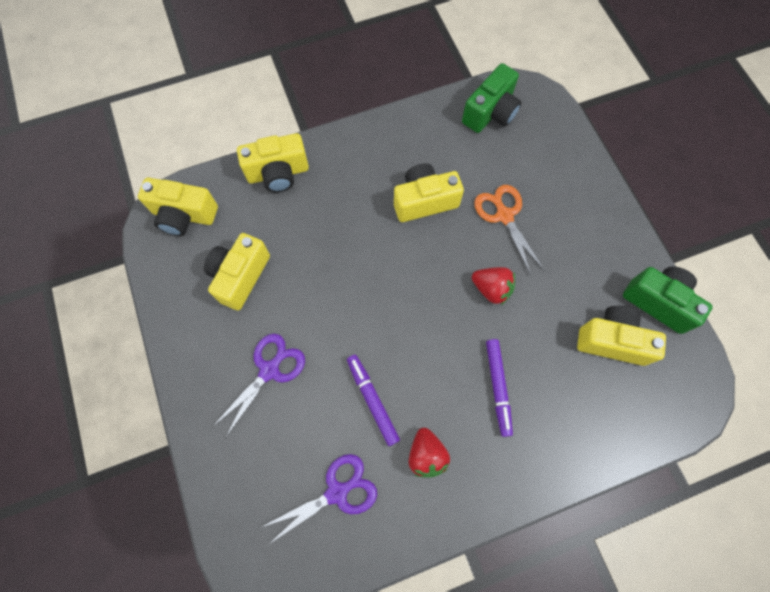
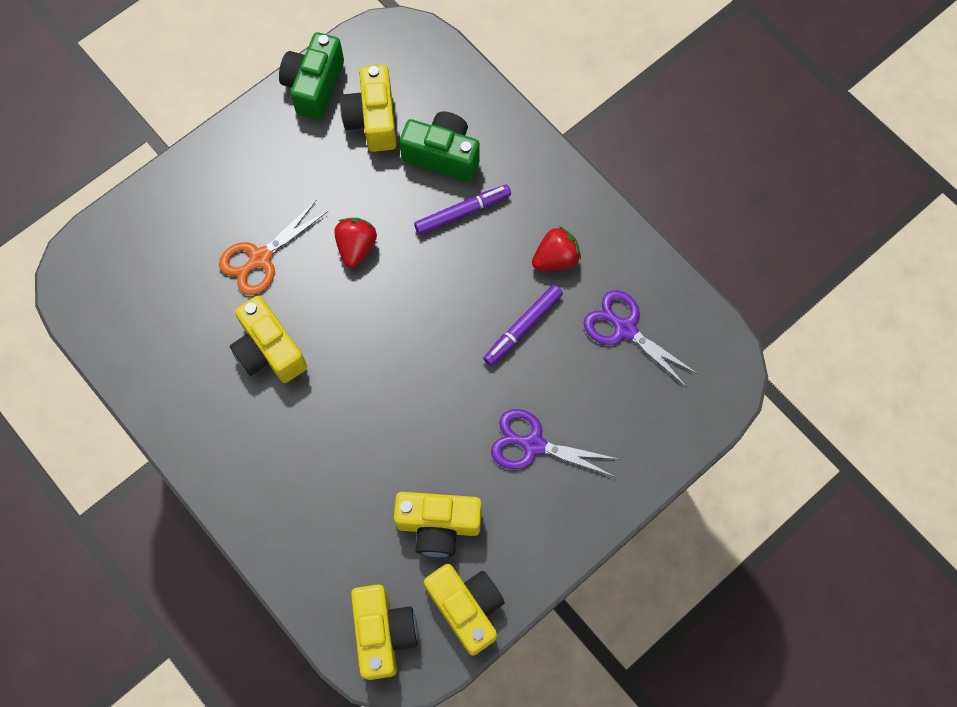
camera: 110 degrees left, 0 degrees up
(278, 173) = (286, 540): yellow camera -> yellow camera (466, 608)
(490, 112) = (117, 312): green camera -> green camera (442, 155)

